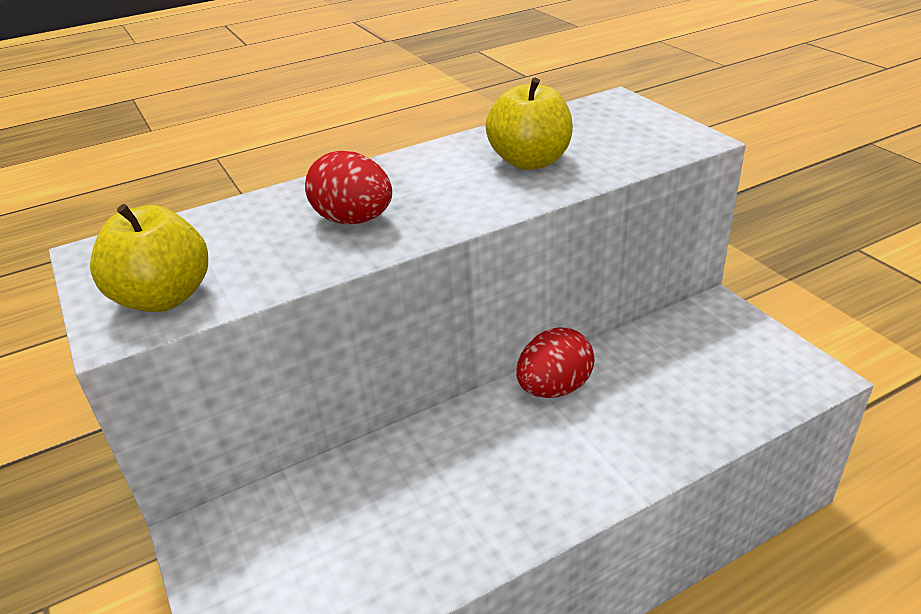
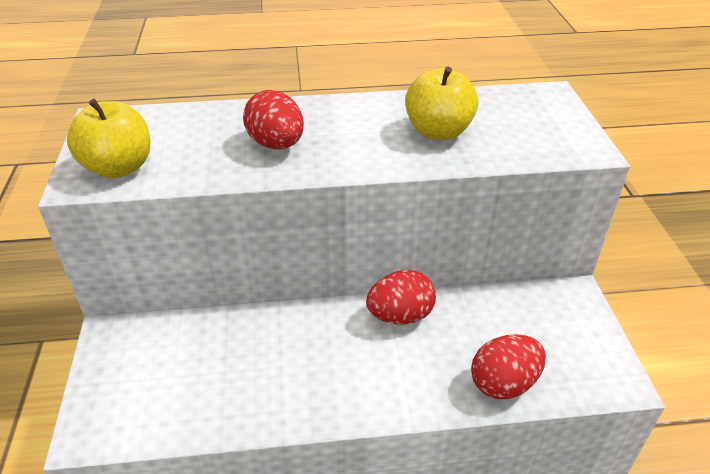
camera: 20 degrees right, 5 degrees up
(709, 418) = (503, 383): none -> red egg

